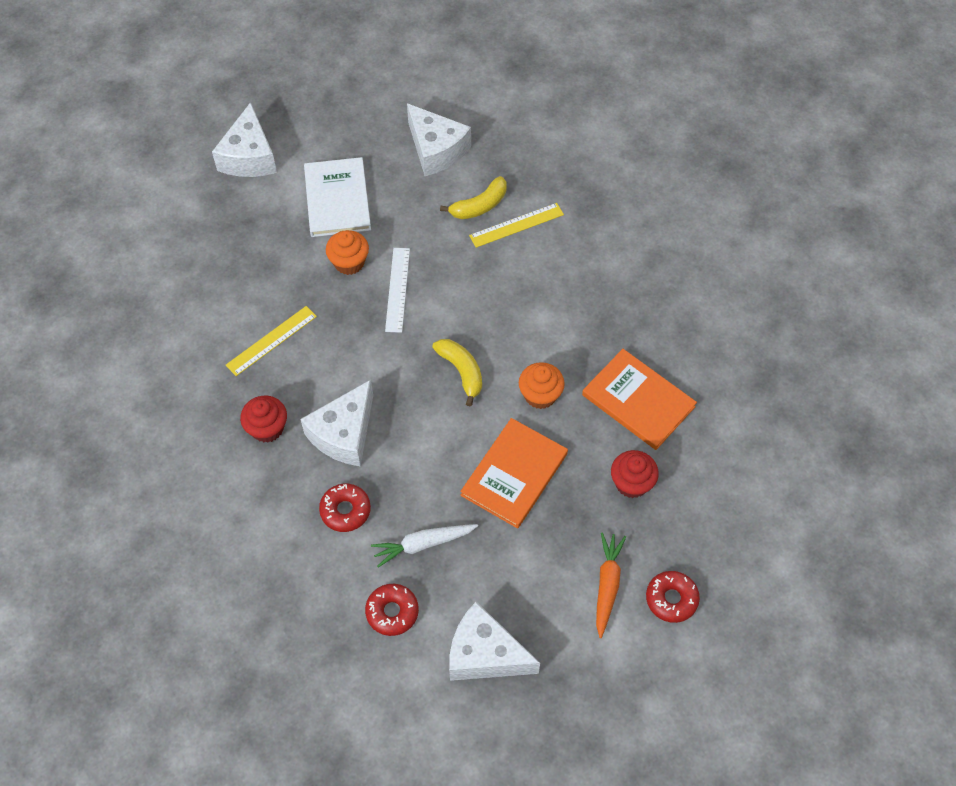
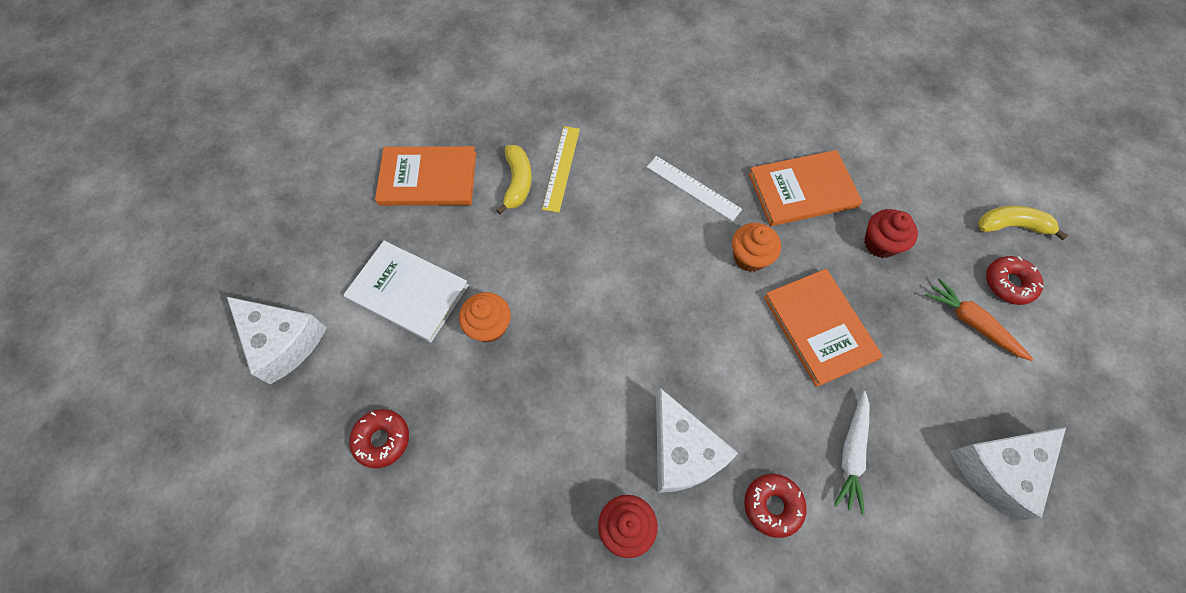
camera: 55 degrees left, 5 degrees up
(271, 340) = (523, 457): yellow ruler -> none
(392, 612) = (913, 530): red donut -> red donut (382, 439)
(397, 289) = (553, 303): white ruler -> white ruler (693, 188)
(436, 150) = (428, 178): white cheese -> orange book
(461, 371) = (682, 304): yellow banana -> yellow banana (1011, 226)

